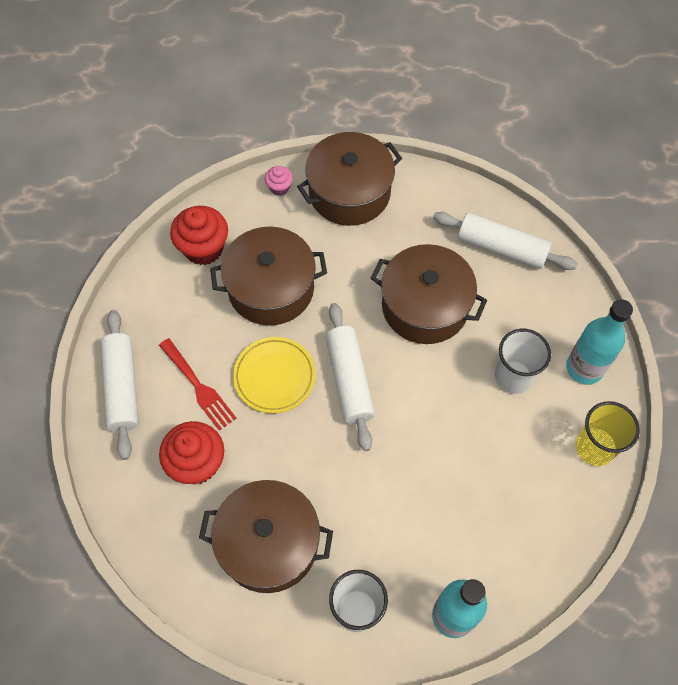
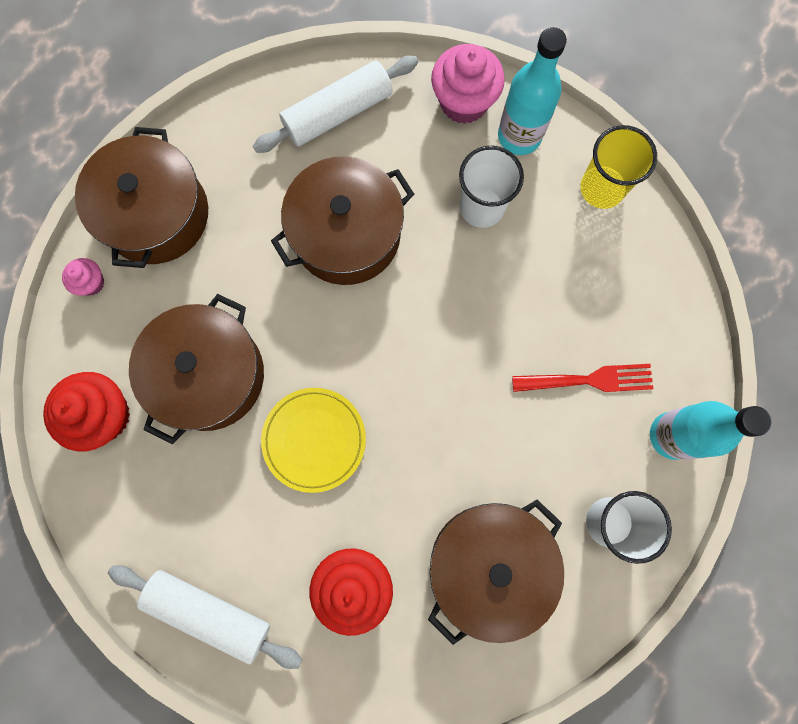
camera: 55 degrees left, 15 degrees up
(199, 387) = (268, 527): red fork -> red fork (589, 380)
(349, 380) = (373, 366): white rolling pin -> none
(577, 317) = (463, 102): none -> pink cupcake

